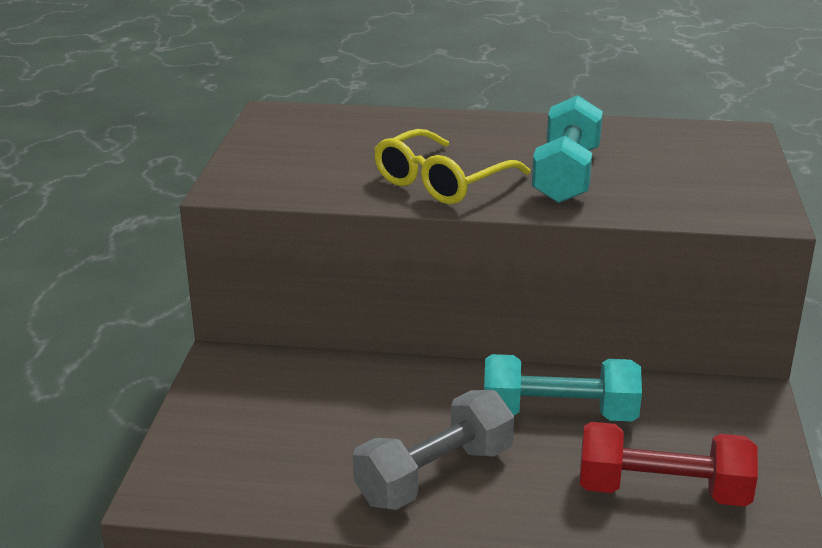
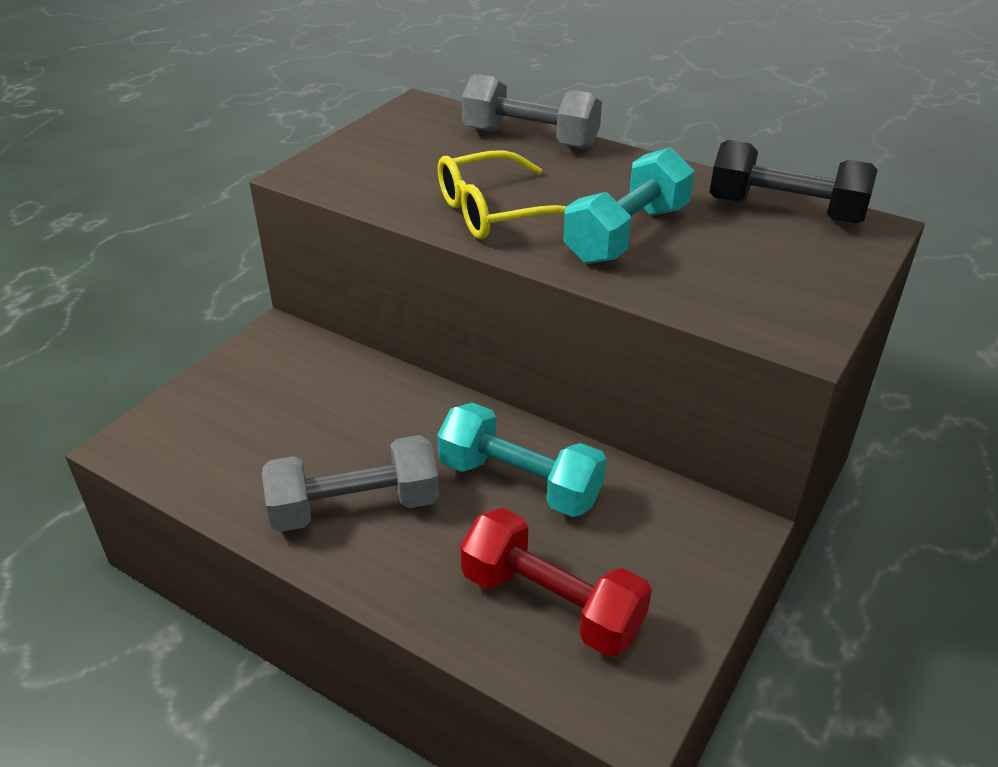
camera: 25 degrees right, 10 degrees up
(407, 121) = (530, 138): none -> grey dumbbell
(668, 134) = (785, 211): none -> black dumbbell

